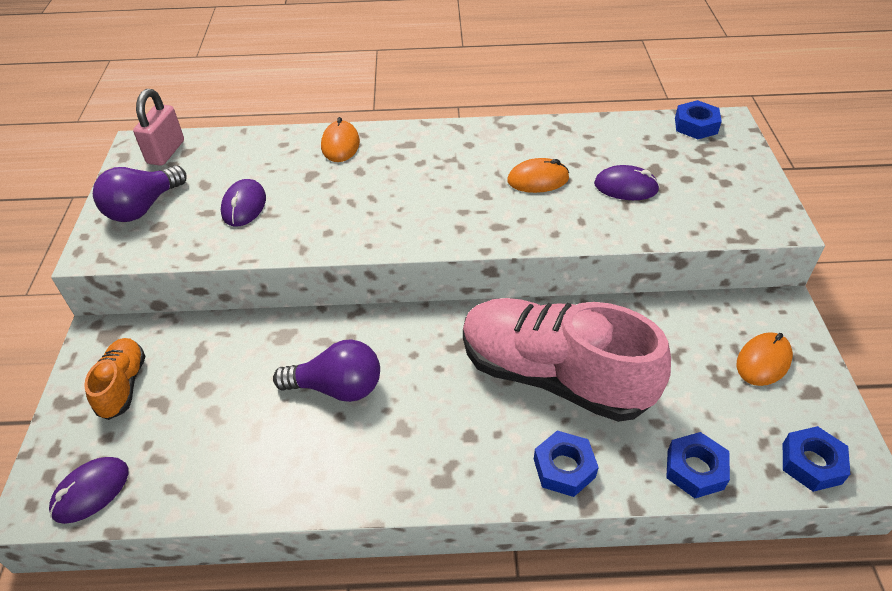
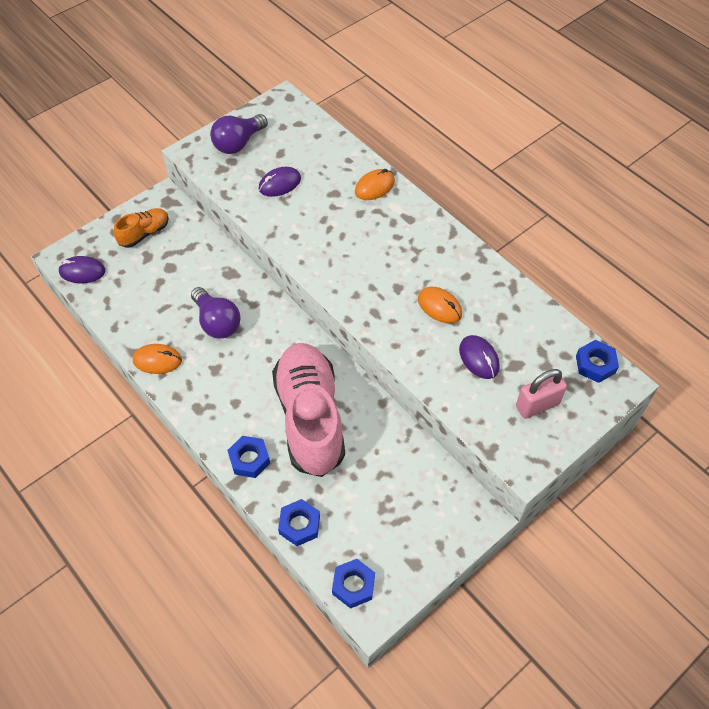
camera: 50 degrees right, 10 degrees up
(143, 207) = (238, 143): purple light bulb -> purple light bulb turned 45 degrees counterclockwise
(166, 152) = (289, 115): pink padlock -> pink padlock (537, 405)
(763, 361) = (418, 525): orange mouse -> orange mouse (157, 360)

